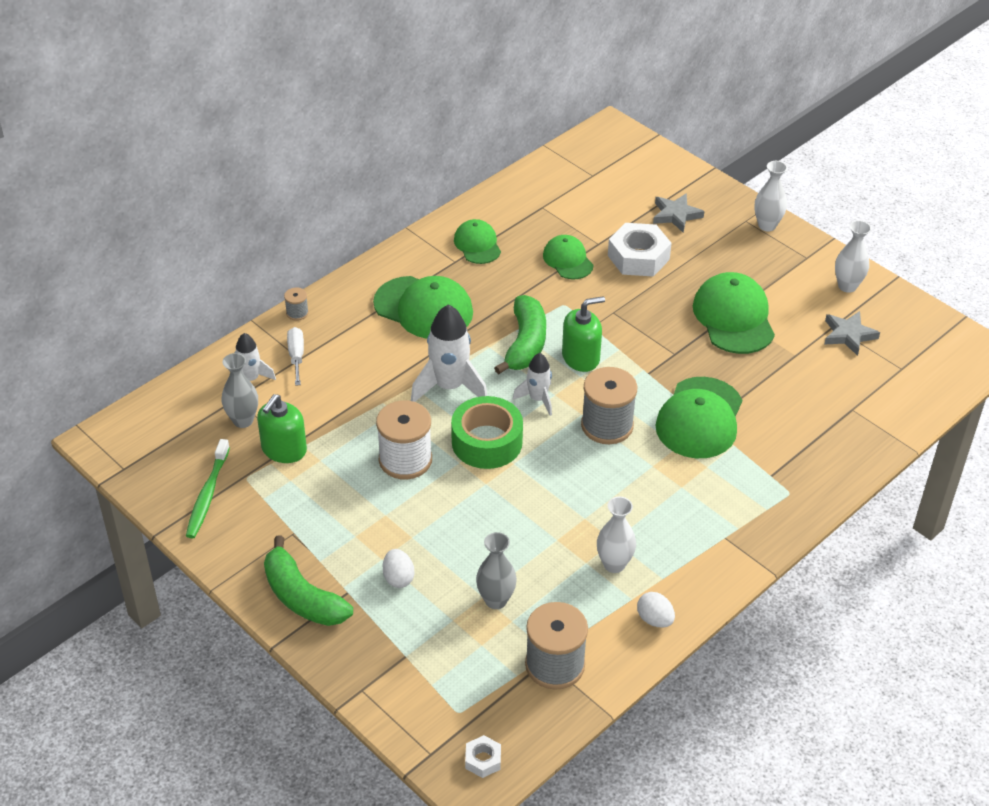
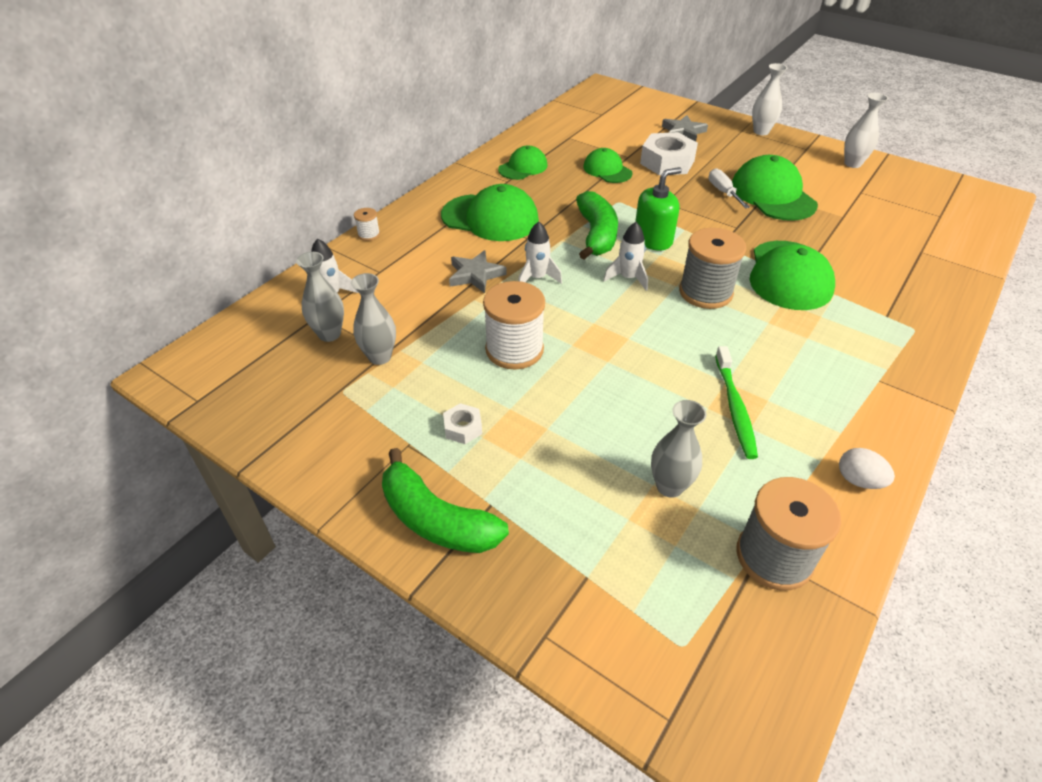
camera: 10 degrees left, 0 degrees up
(208, 494) = (300, 415): green toothbrush -> green toothbrush (734, 407)
(284, 449) = (380, 357): green soap dispenser -> grey vase
(296, 356) = (375, 270): white screwdriver -> white screwdriver (723, 192)
(297, 313) = (369, 234): grey spool -> white spool
(398, 578) = (546, 477): white egg -> none
(449, 387) = (537, 278): white rocket -> white rocket, size x0.58
(477, 244) = (523, 167): green cap -> green cap turned 75 degrees clockwise
(483, 760) = (744, 716): white nut -> white nut (463, 428)
(487, 442) = (593, 322): green tape -> none
(614, 564) = (781, 425): white vase -> none
(848, 335) = (878, 197): grey star -> grey star (475, 275)

